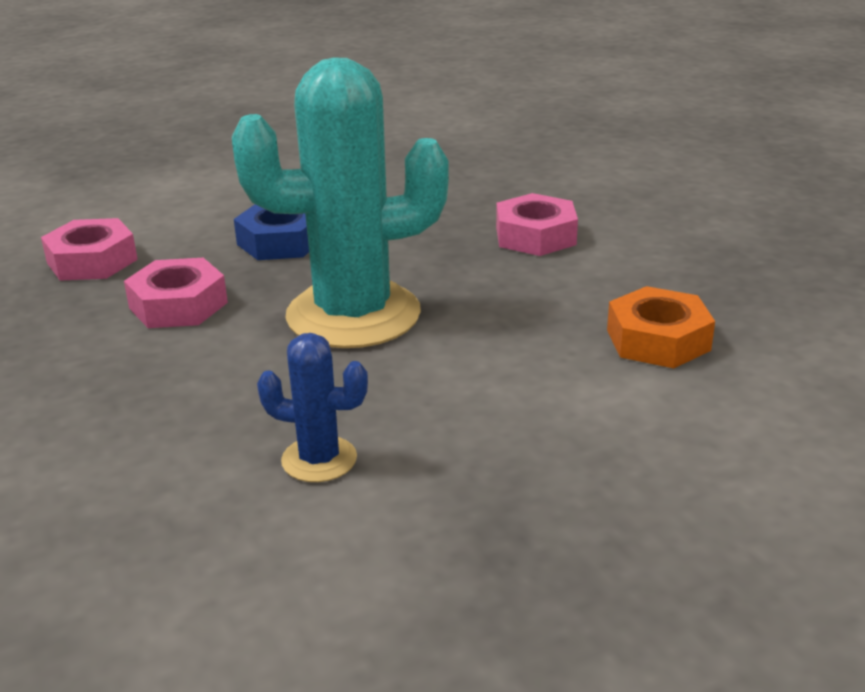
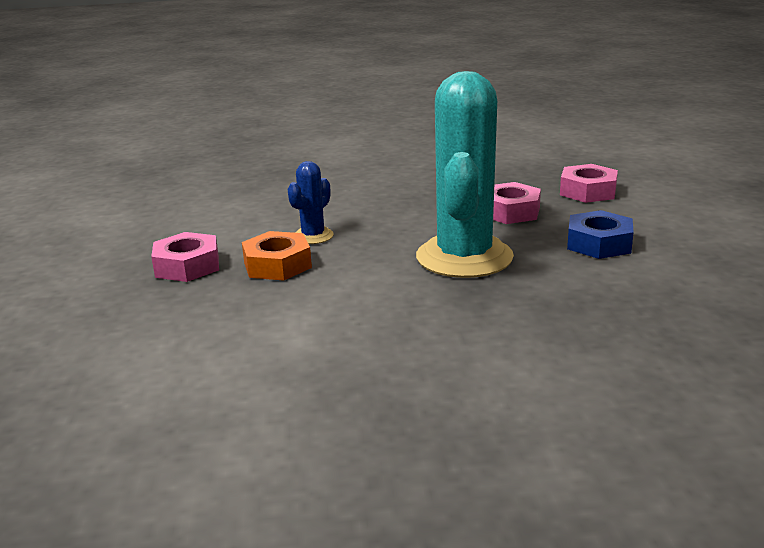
camera: 110 degrees right, 5 degrees down
(535, 236) = (571, 347): pink nut -> pink nut (187, 266)
(658, 340) = (346, 360): orange nut -> orange nut (277, 265)

